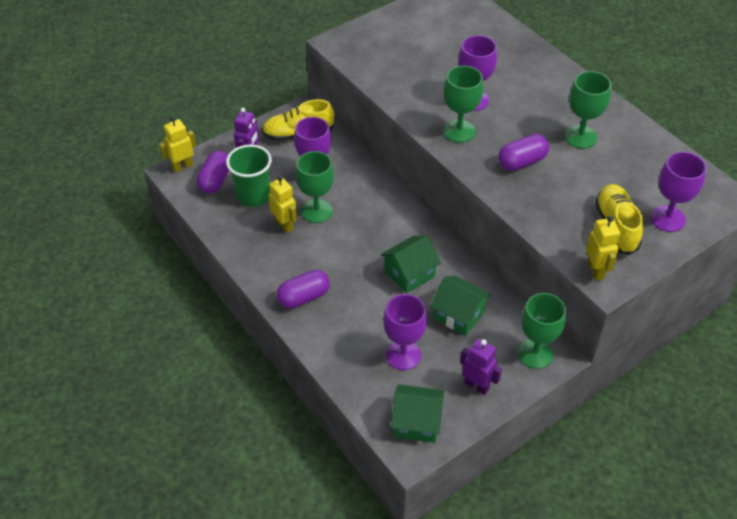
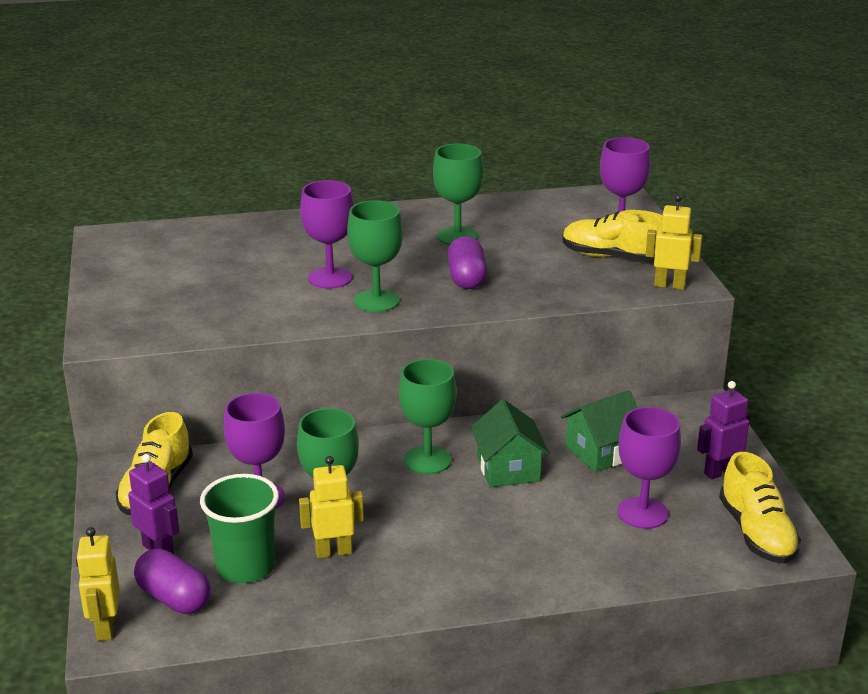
camera: 65 degrees left, 20 degrees down
(303, 297) = (488, 571): purple capsule -> none
(416, 422) = (756, 533): green house -> yellow shoe
(535, 354) = (692, 418): green goblet -> green goblet (427, 460)

